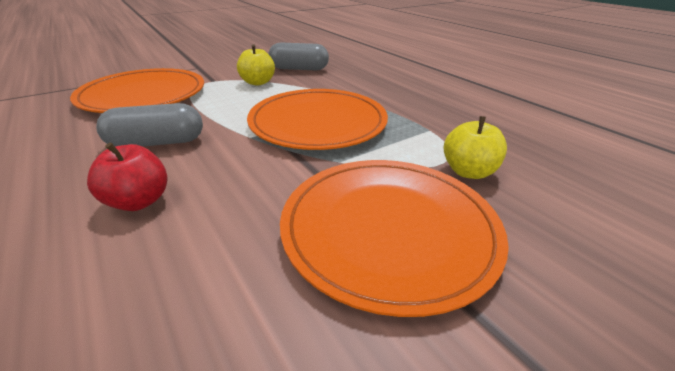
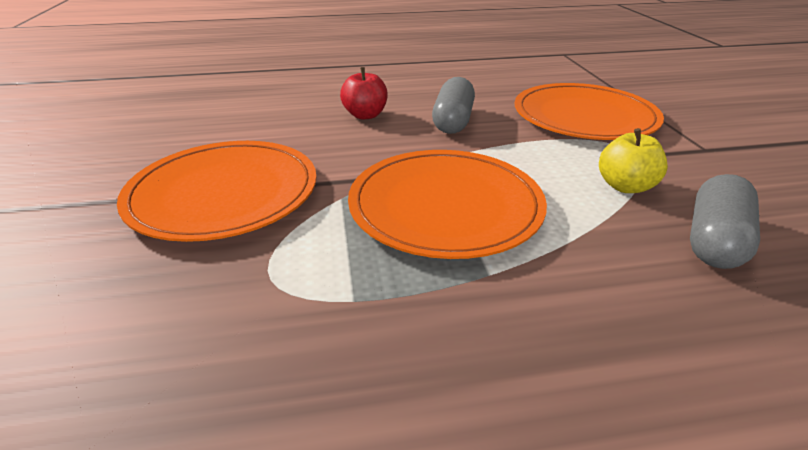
camera: 115 degrees right, 0 degrees up
(468, 171) = (229, 279): yellow apple -> none

